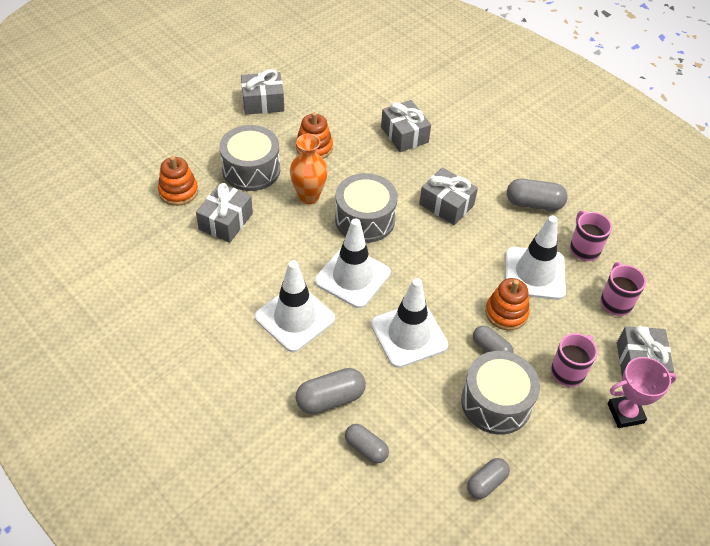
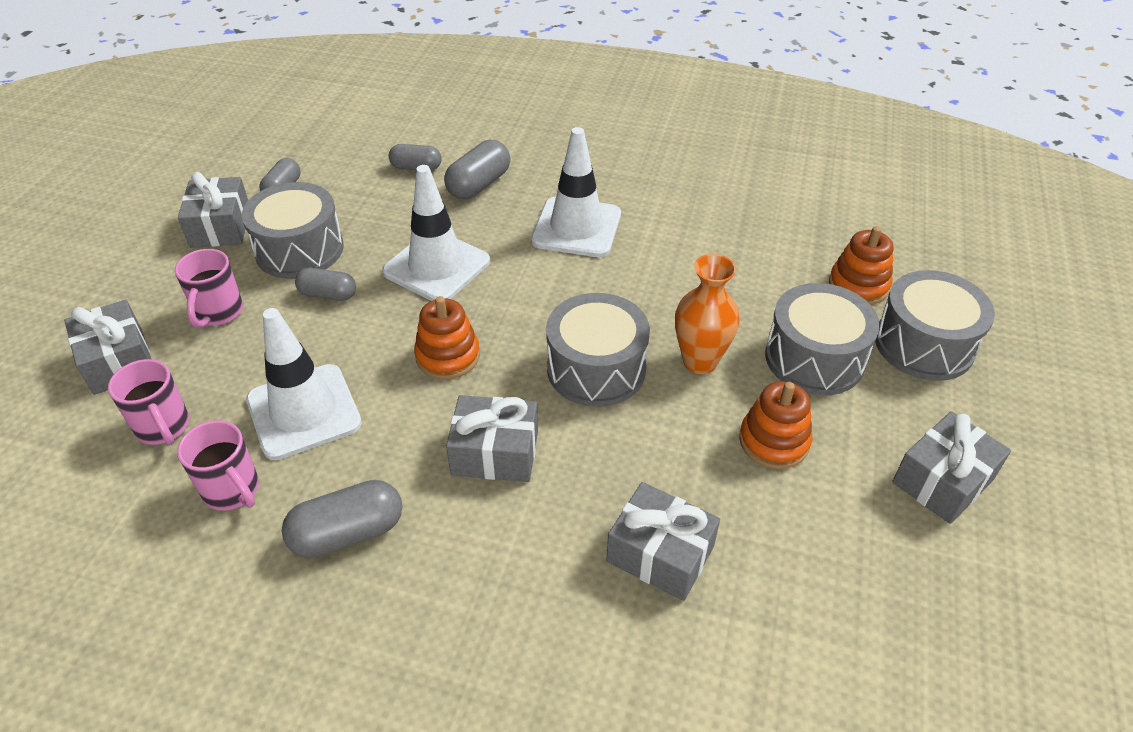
camera: 150 degrees right, 5 degrees down
(191, 149) = (924, 344): none -> grey drum
(226, 221) = (761, 281): grey gift -> grey gift (220, 226)
(352, 277) = (550, 293): white traffic cone -> none
(506, 313) = (325, 341): orange stacking toy -> orange stacking toy (448, 356)
(625, 413) = (135, 301): pink trophy -> none

